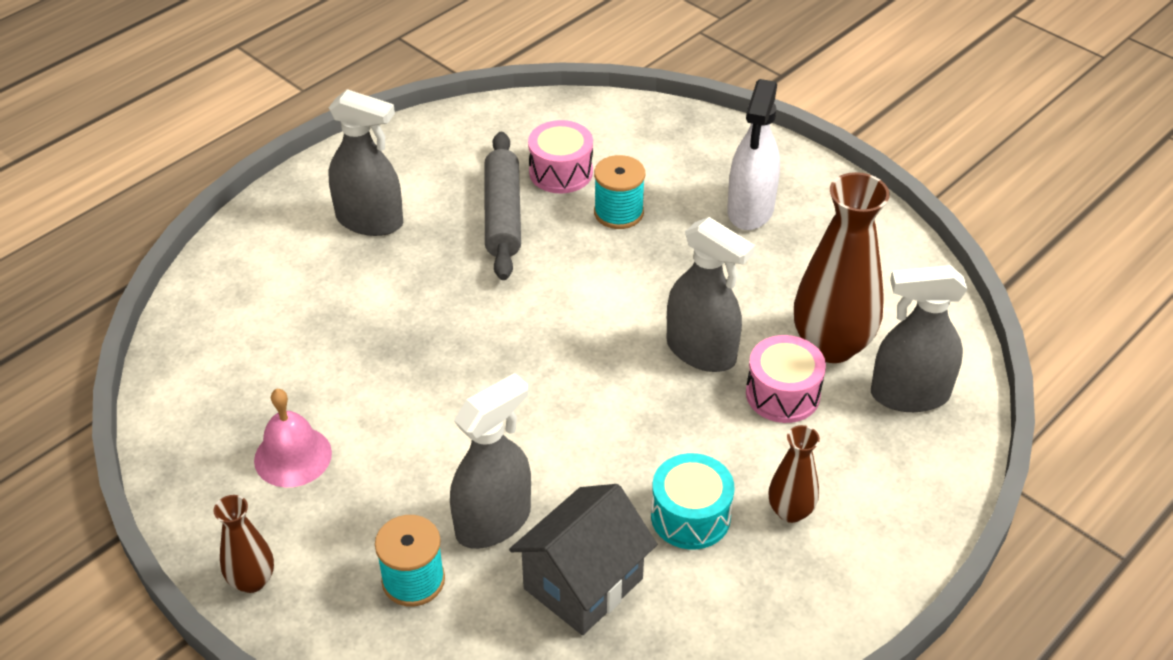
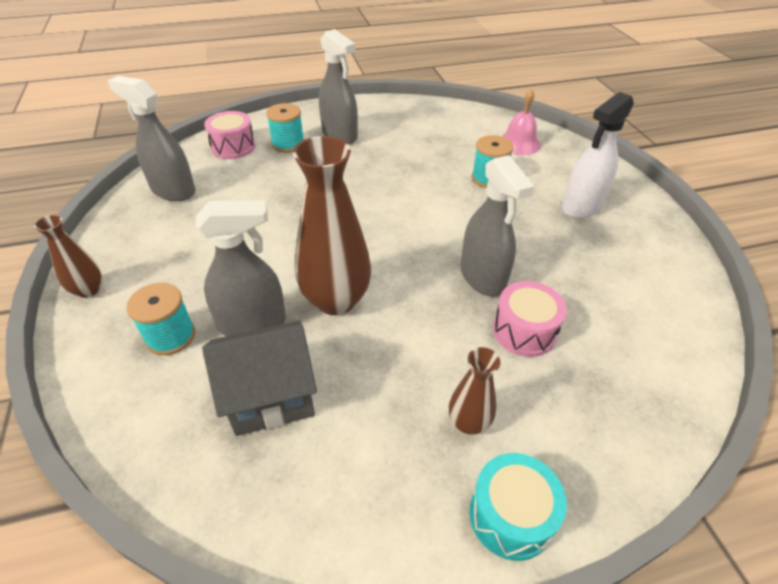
camera: 30 degrees right, 0 degrees up
(293, 456) = (182, 232): pink bell -> pink bell (519, 143)
(309, 265) = (288, 144): none -> turquoise spool
(502, 215) = (416, 156): grey rolling pin -> none
(561, 172) = (469, 147): pink drum -> pink drum (233, 147)
(690, 516) = (387, 387): turquoise drum -> turquoise drum (510, 516)
(831, 345) = (587, 313): brown vase -> brown vase (336, 300)
(909, 395) = (633, 378): grey spray bottle -> grey spray bottle (173, 190)

